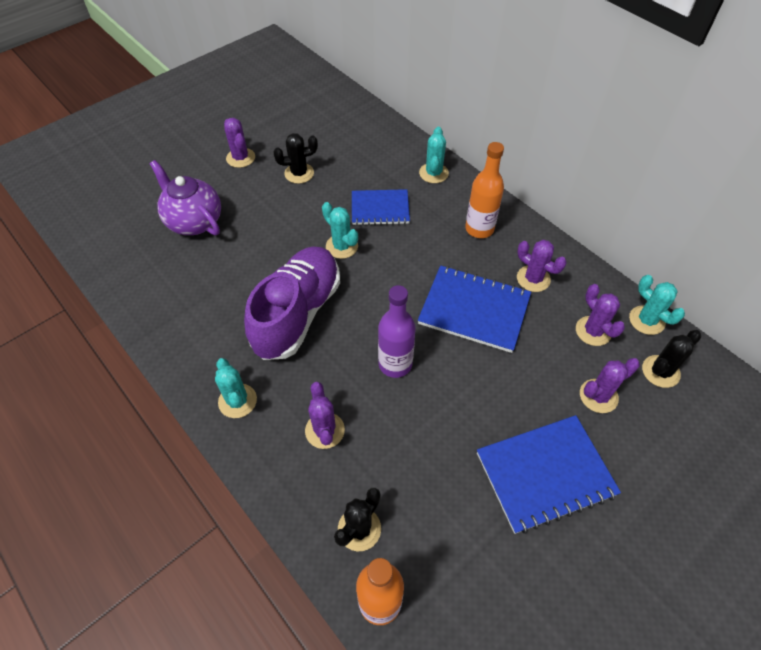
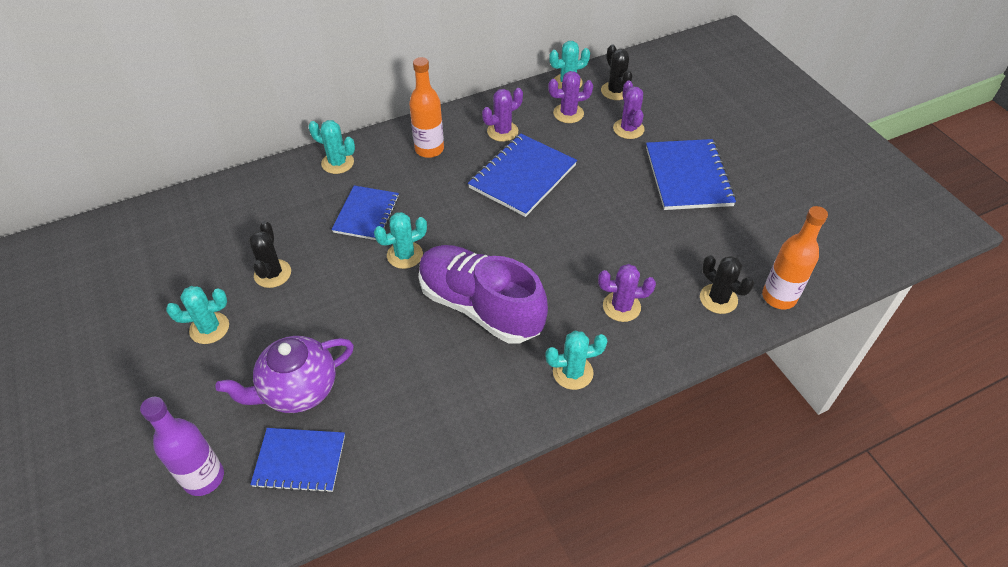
camera: 75 degrees left, 5 degrees down
(135, 241) = (300, 461): none -> blue notebook
(240, 158) = (209, 328): purple cactus -> turquoise cactus
(395, 364) = (564, 243): purple bottle -> purple bottle (204, 478)

